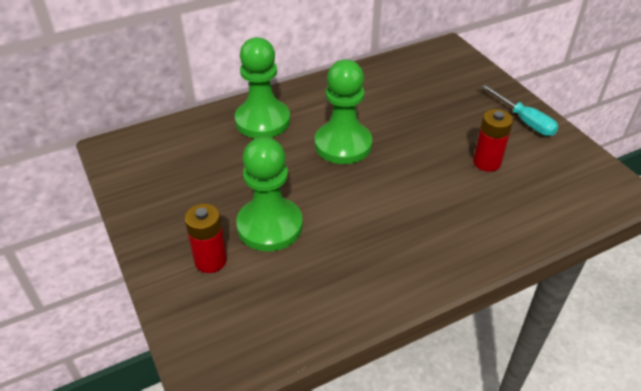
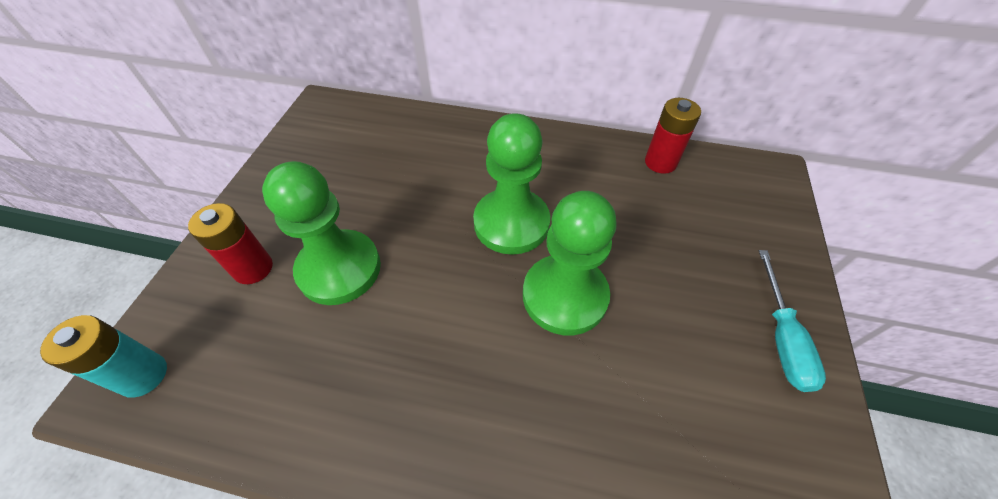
camera: 40 degrees right, 10 degrees up
(220, 351) = (143, 375): none -> turquoise battery
(262, 121) = (465, 149): green pawn -> green pawn (564, 296)
(486, 162) = (659, 363): red battery -> red battery (660, 162)

